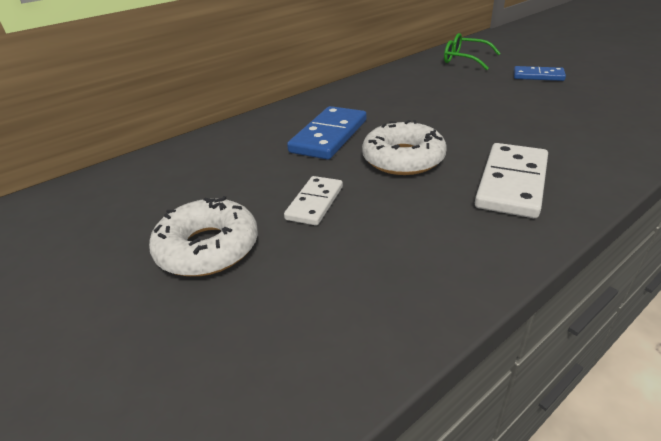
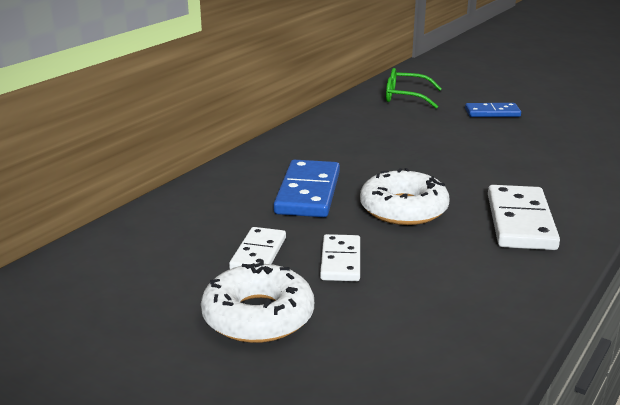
camera: 20 degrees left, 10 degrees down
(250, 187) = (258, 253): none -> white domino

